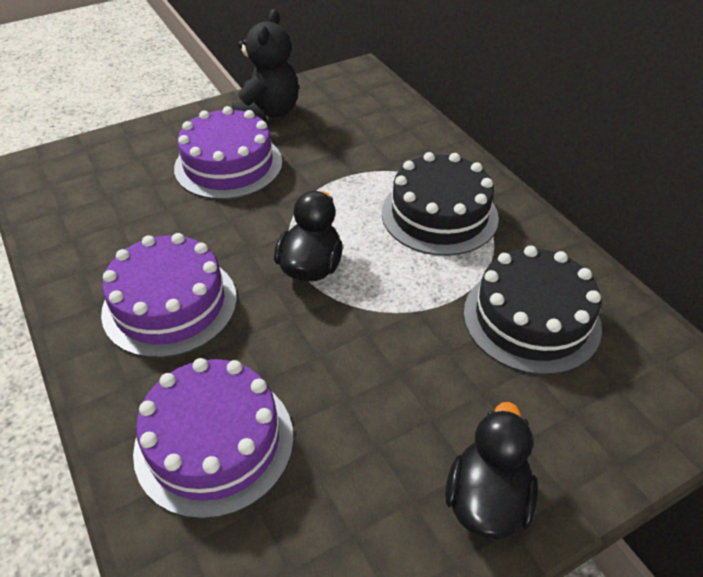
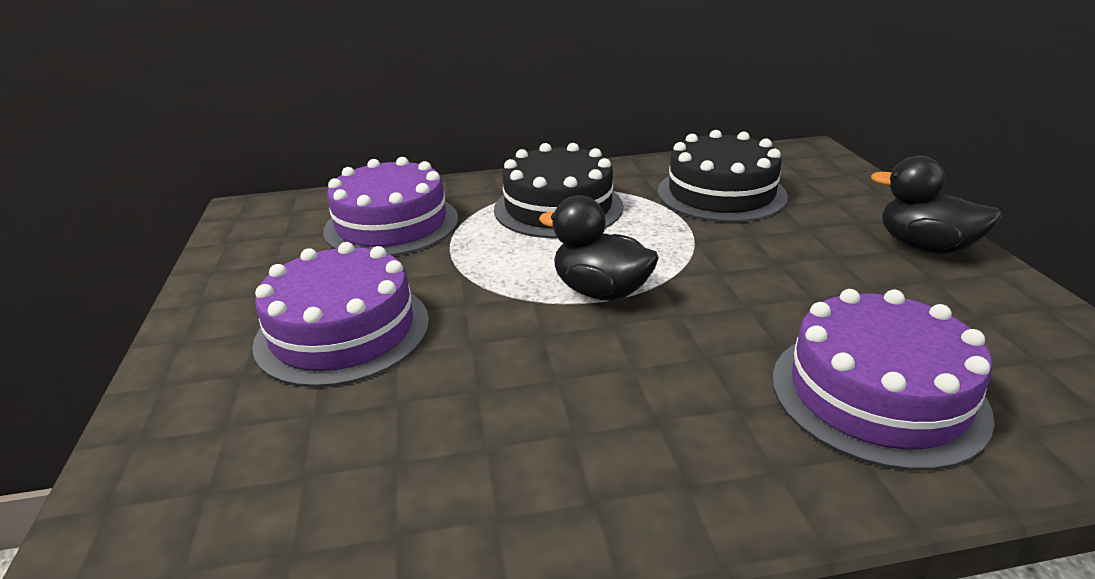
camera: 70 degrees left, 15 degrees down
(170, 304) = (624, 414): purple cake -> purple cake (391, 224)
(268, 113) = (252, 284): black teddy bear -> none

